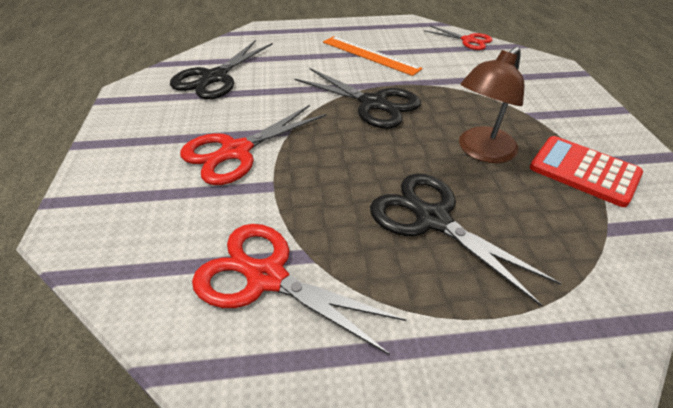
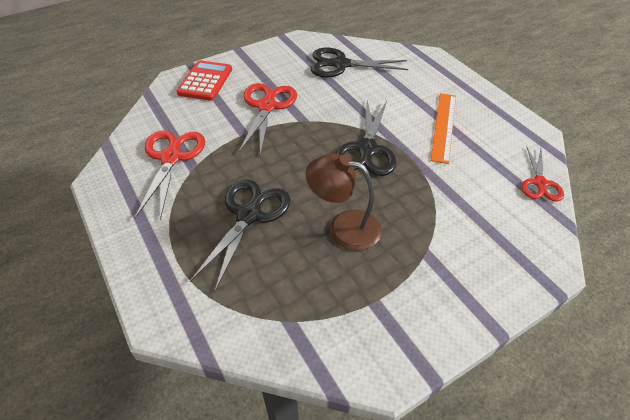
camera: 65 degrees right, 5 degrees up
(236, 151) = (267, 107): red scissors -> red scissors turned 75 degrees clockwise
(584, 171) = (358, 301): red calculator -> red calculator (205, 81)

